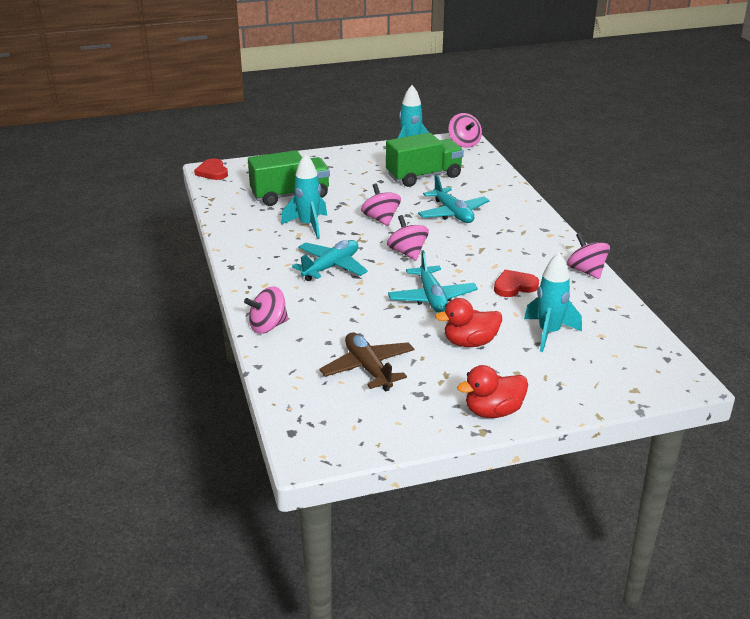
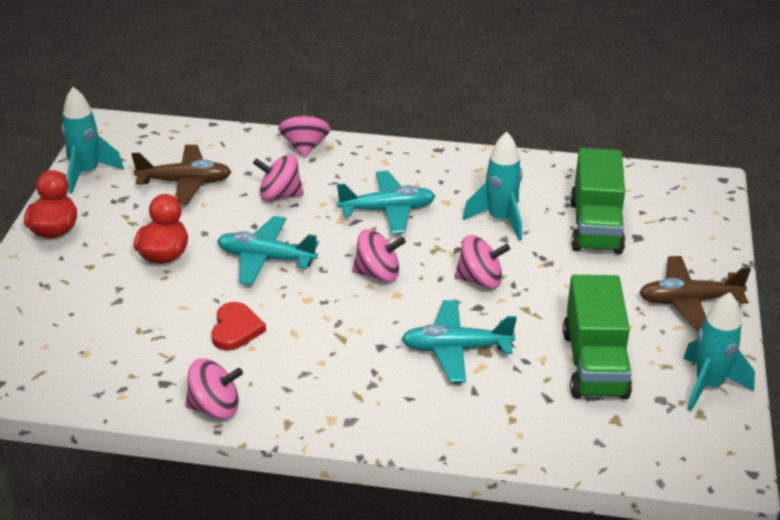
camera: 115 degrees right, 5 degrees up
(212, 172) = (702, 183): red heart -> none
(331, 267) = (387, 210): turquoise plane -> turquoise plane turned 75 degrees counterclockwise
(343, 161) = (689, 301): none -> brown plane
(464, 143) = (709, 461): pink spinning top -> pink spinning top (280, 195)
(549, 333) = (126, 315): turquoise rocket -> turquoise rocket (87, 173)

